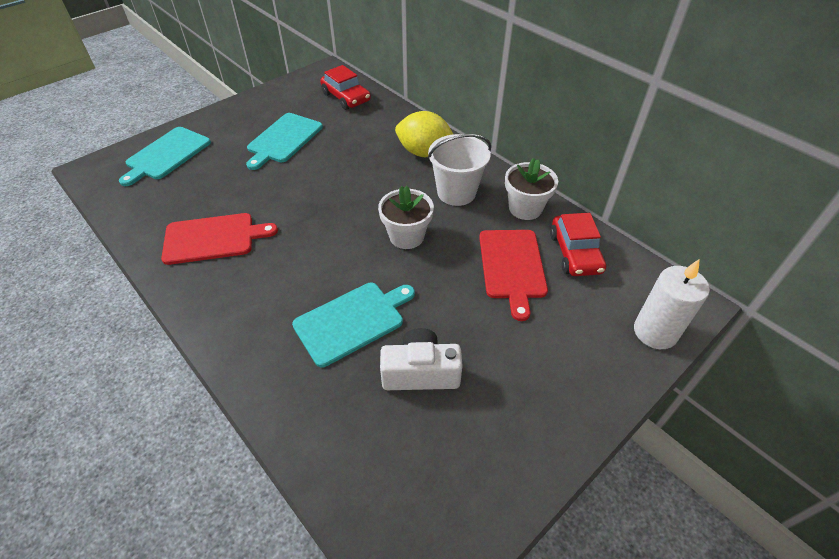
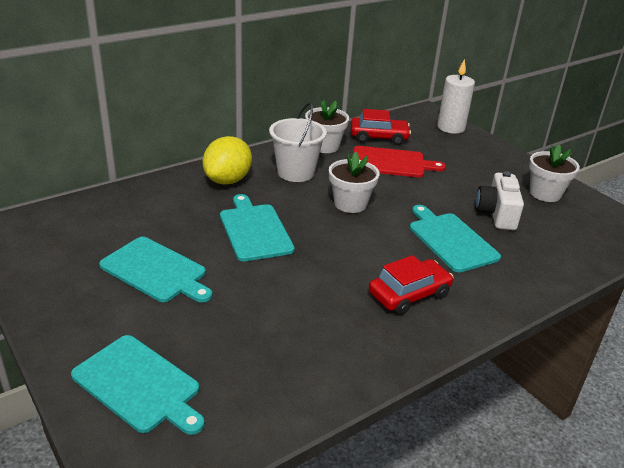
camera: 85 degrees left, 15 degrees down
(213, 238) = (335, 327): red cutting board -> none
(345, 179) = (255, 230): none -> turquoise cutting board
(346, 97) = (86, 218): red car -> red car (409, 294)
(495, 443) = (545, 193): none -> white flower pot

